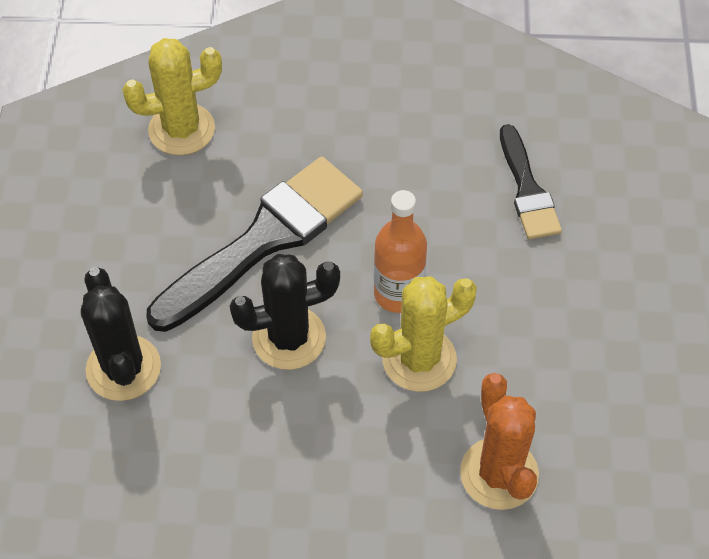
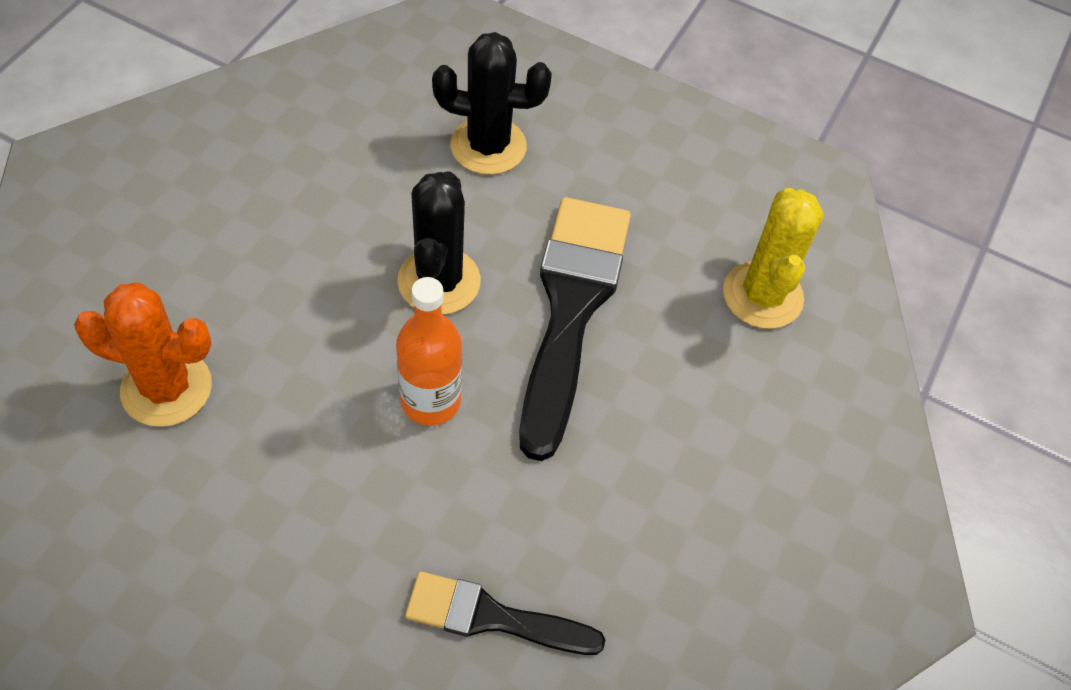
camera: 110 degrees right, 0 degrees up
(264, 240) = (571, 309): black brush -> black brush turned 150 degrees counterclockwise
(419, 359) = (339, 382): yellow cactus -> none

